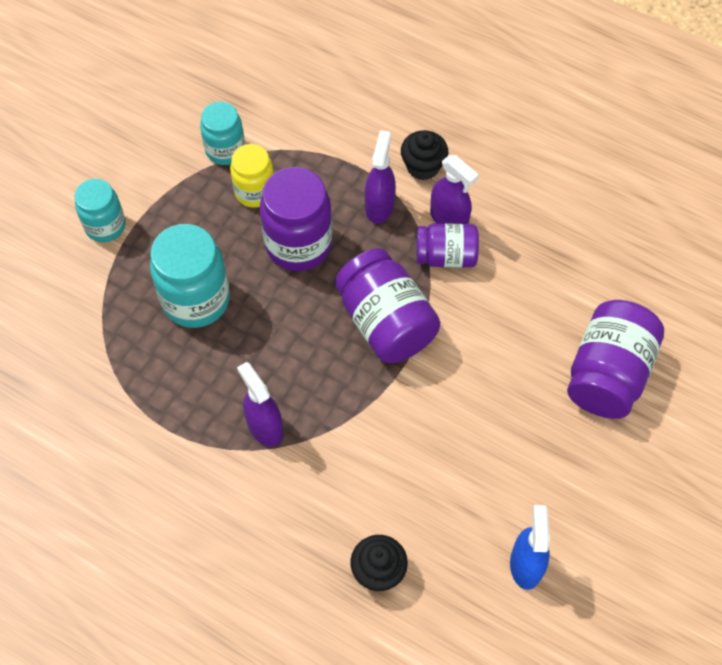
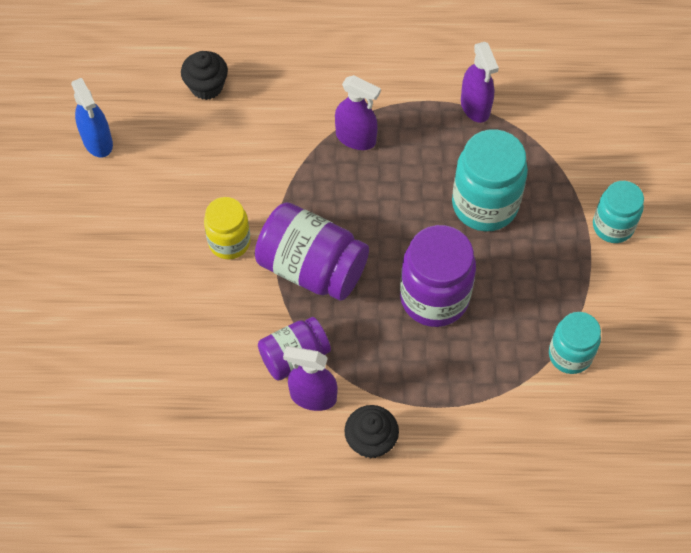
camera: 150 degrees right, 0 degrees up
(255, 192) = (510, 327): yellow jar -> yellow jar (229, 242)
(379, 206) = (386, 374): purple spray bottle -> purple spray bottle (475, 107)
(608, 373) = (93, 321): purple jar -> none

